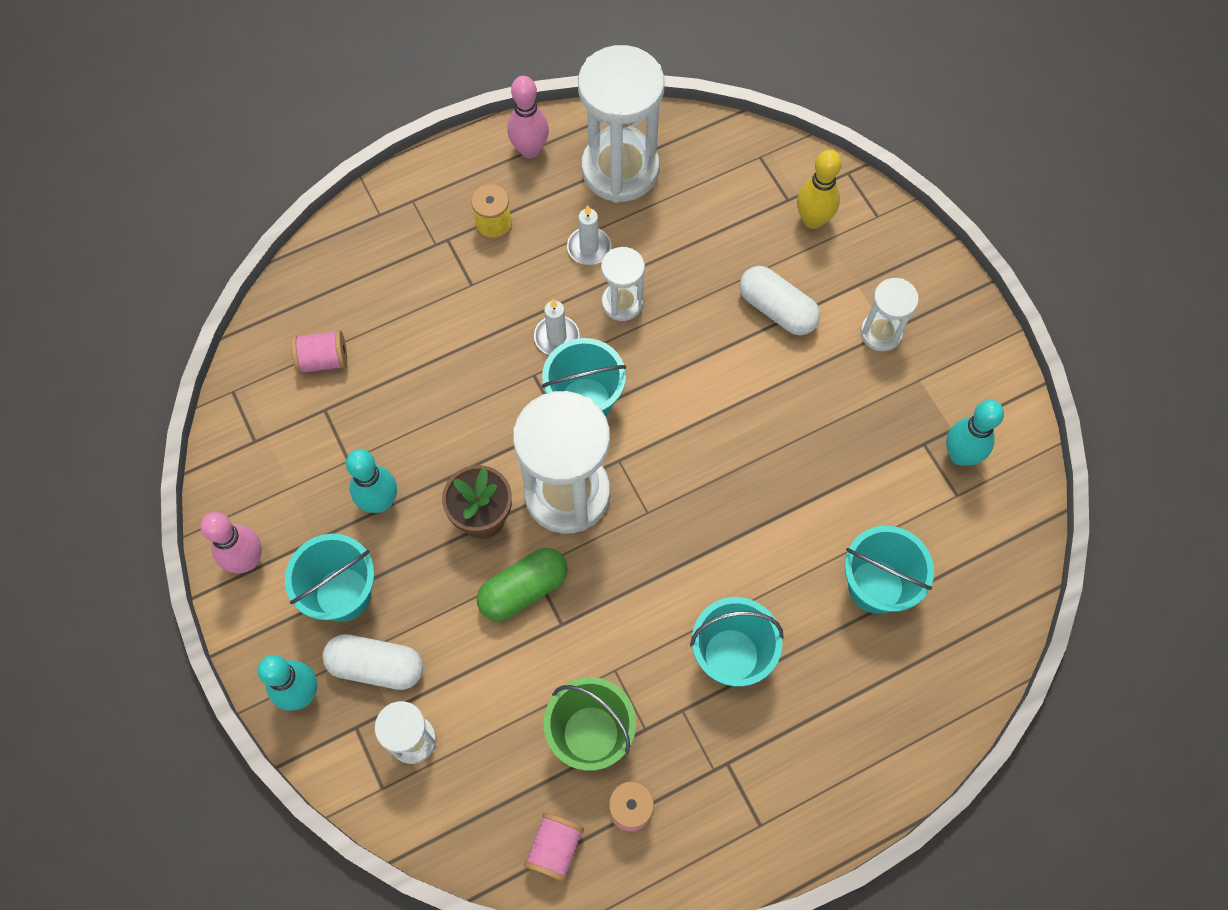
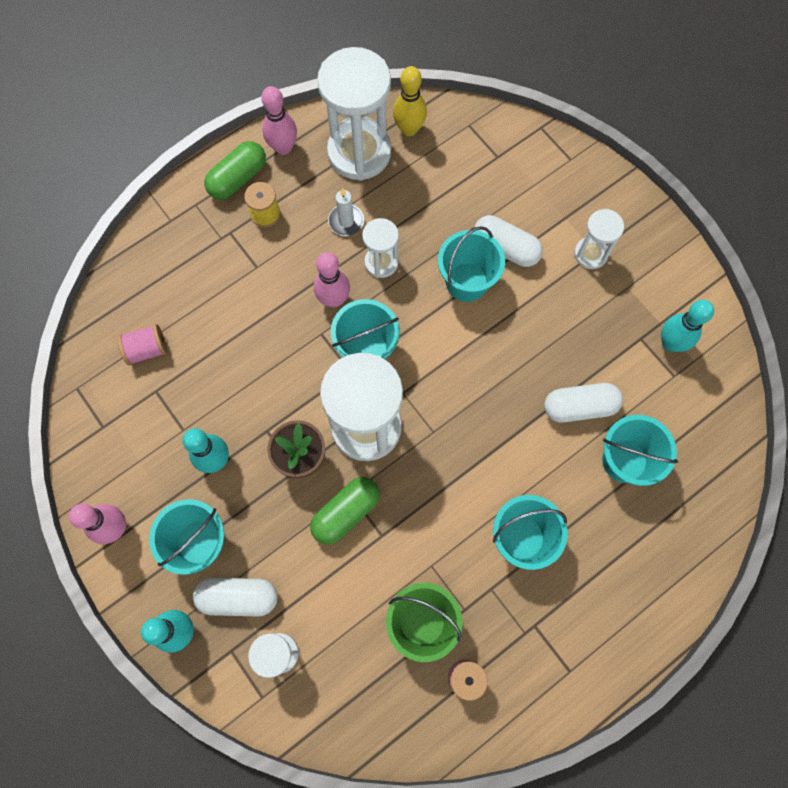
camera: 10 degrees left, 5 degrees up
(469, 178) = (238, 178): none -> green capsule
(555, 848) = (410, 721): pink spool -> none
(556, 337) = (334, 299): white candle -> pink bowling pin
(721, 342) = (466, 282): none -> turquoise bucket
(813, 220) = (520, 170): yellow bowling pin -> yellow bowling pin (409, 129)
(832, 513) = (579, 407): none -> white capsule

